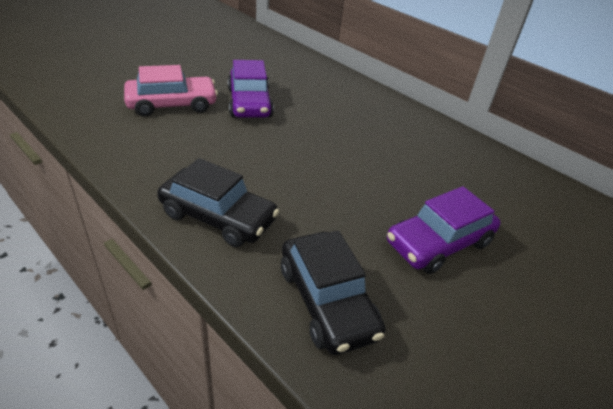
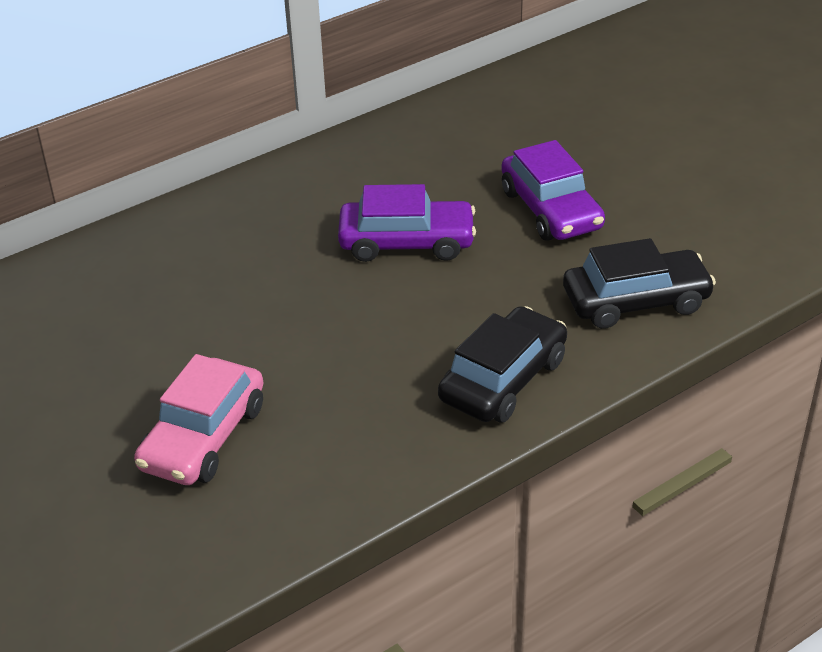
camera: 75 degrees left, 0 degrees up
(172, 104) = (204, 437): pink car -> pink car turned 150 degrees counterclockwise
(249, 103) = (213, 344): purple car -> purple car (407, 242)

